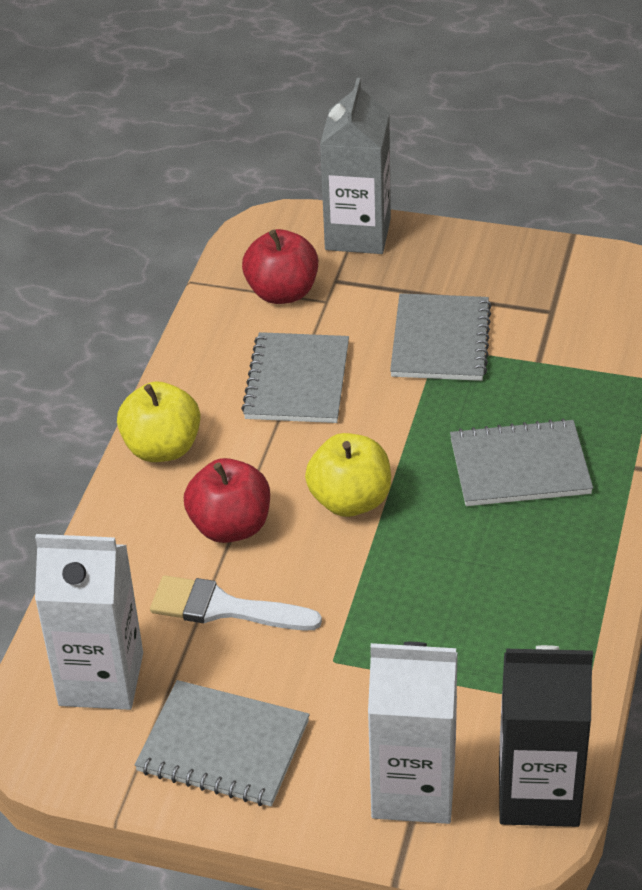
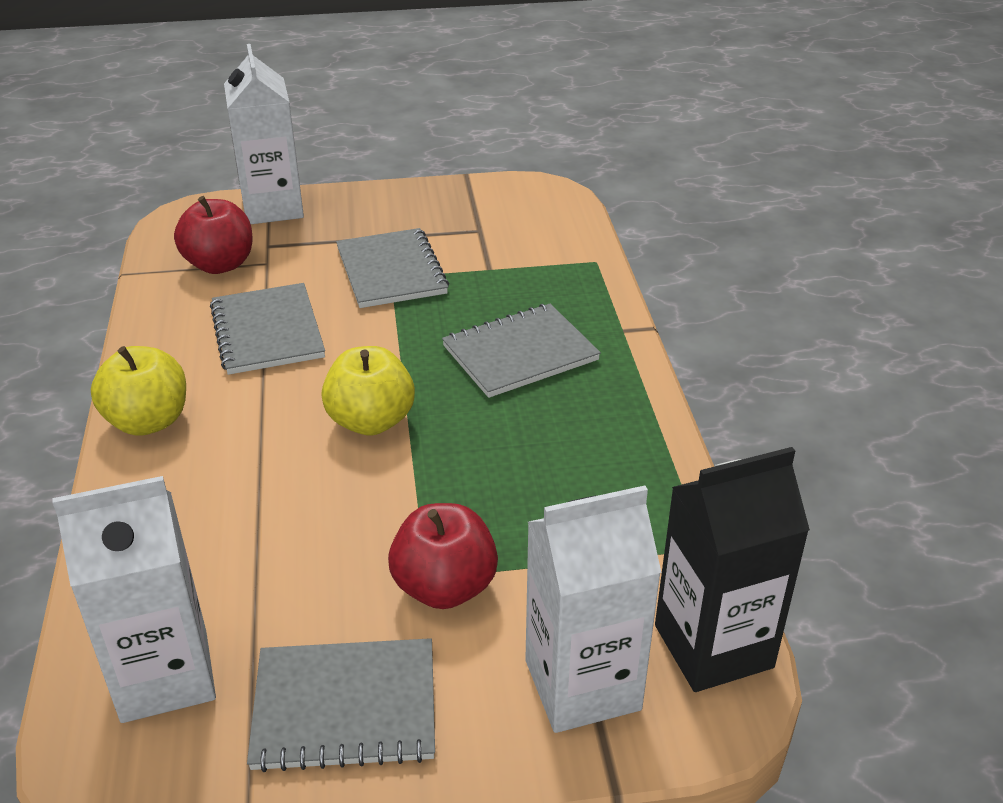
camera: 25 degrees left, 5 degrees down
(224, 608) = (281, 557): white brush -> none
(230, 527) = (254, 476): red apple -> red apple (444, 587)
(358, 234) = (272, 208): grey carton -> white carton

